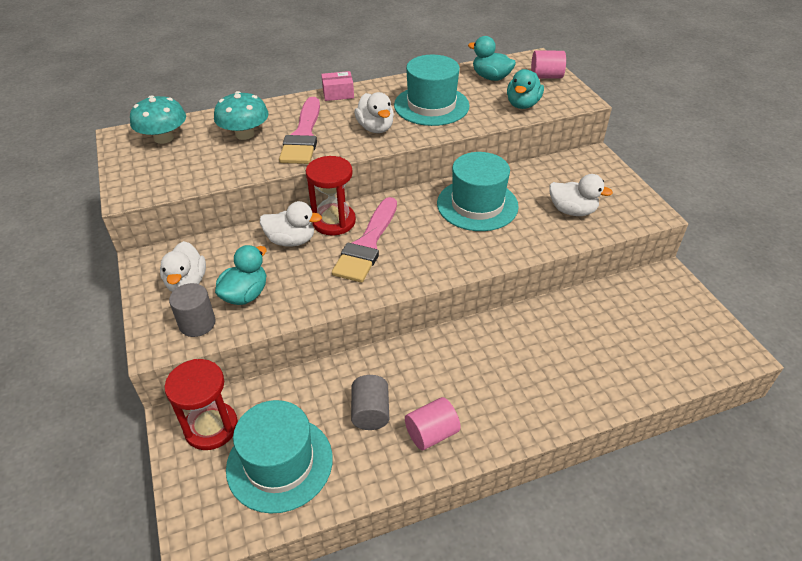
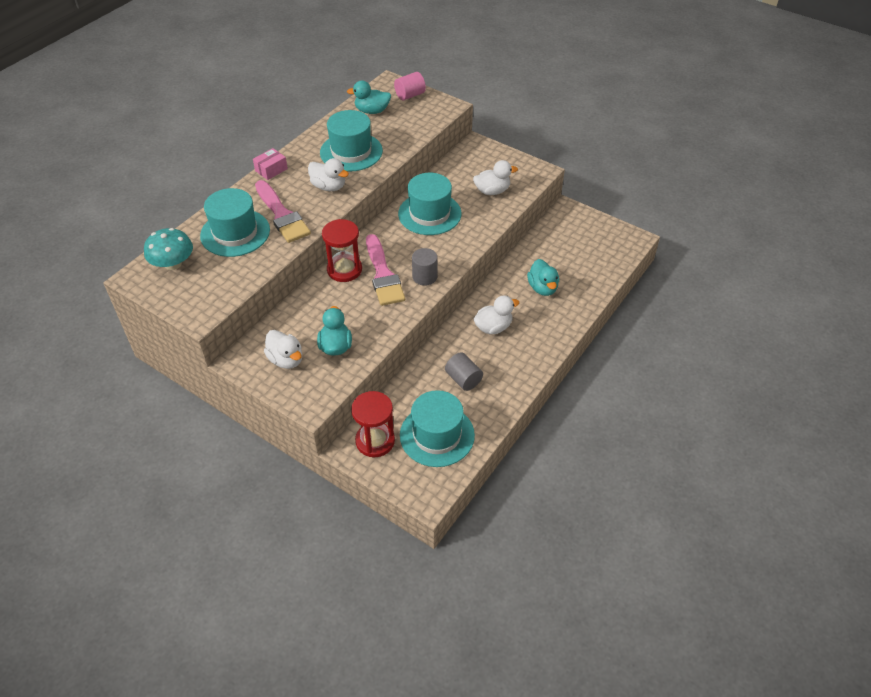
camera: 35 degrees left, 5 degrees up
(197, 323) = (323, 380): grey cylinder -> grey cylinder (424, 277)
(245, 134) = (235, 233): turquoise mushroom -> turquoise hat
(291, 240) = (328, 297): white duck -> white duck (493, 327)
(431, 433) = (508, 371): pink cylinder -> none
(522, 104) = (413, 125): turquoise duck -> turquoise duck (542, 288)

